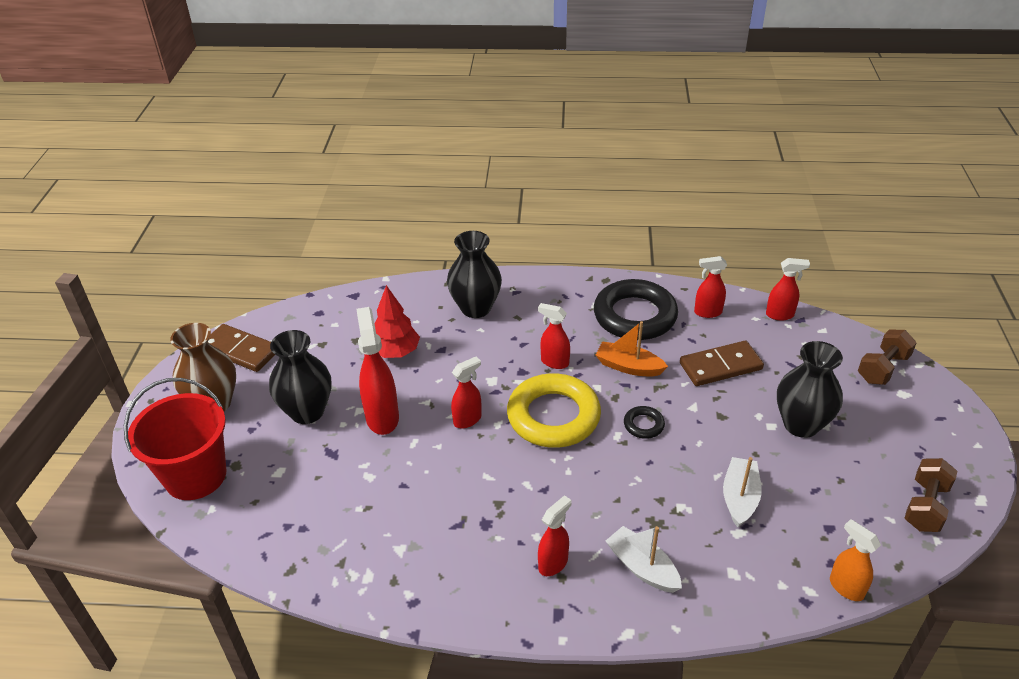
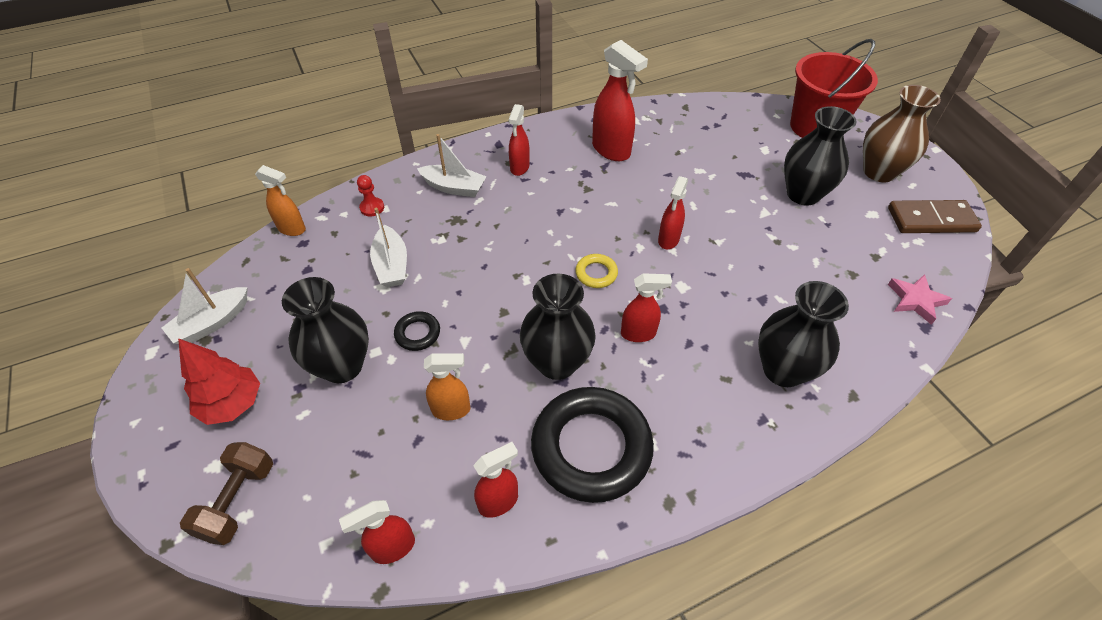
camera: 150 degrees right, 10 degrees up
(338, 309) = (915, 300): none -> pink star
(382, 417) = (740, 213): red spray bottle -> red spray bottle (611, 150)
(396, 352) = (800, 277): red tree -> red tree (233, 404)
(553, 416) = (596, 273): yellow ring -> yellow ring, size x0.43
(628, 366) = (557, 362): orange boat -> black vase
(643, 425) = (506, 299): black ring -> black ring (417, 333)
(720, 366) = (451, 410): brown domino -> orange spray bottle
(747, 579) = (372, 208): none -> red pawn
(925, 506) = (212, 323): brown dumbbell -> white boat

